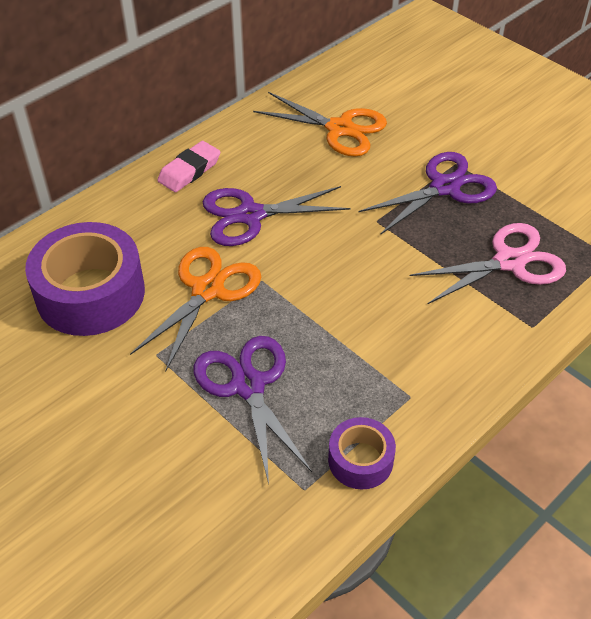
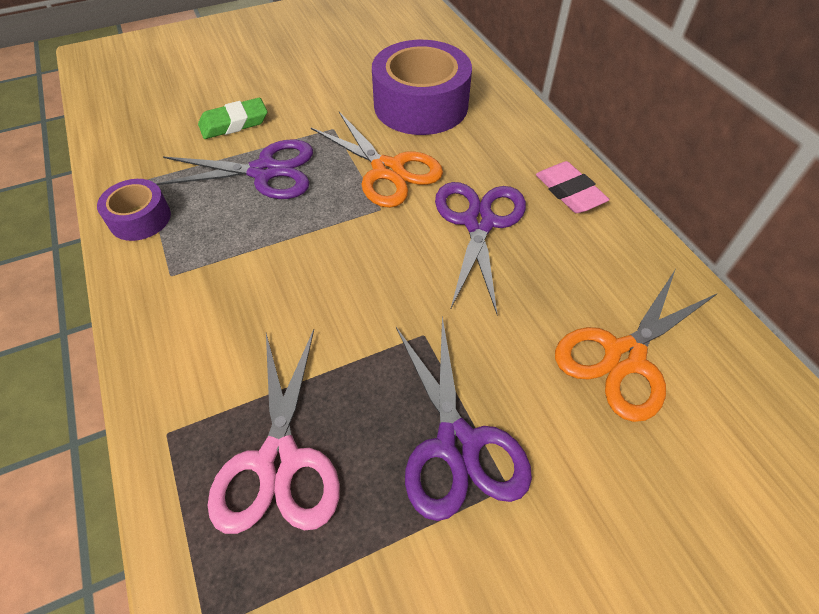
camera: 110 degrees right, 5 degrees up
(177, 452) = (234, 123): none -> green eraser

